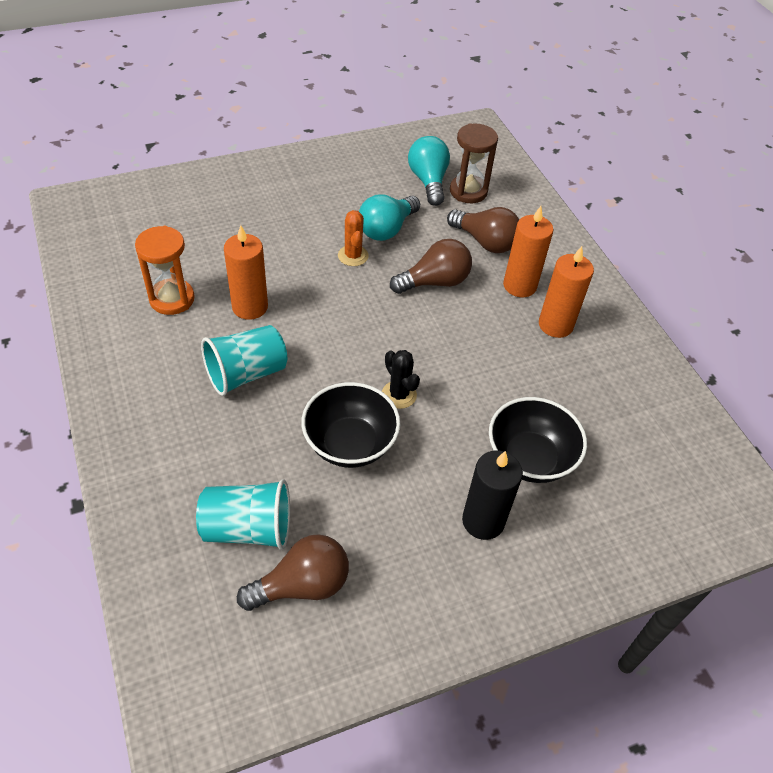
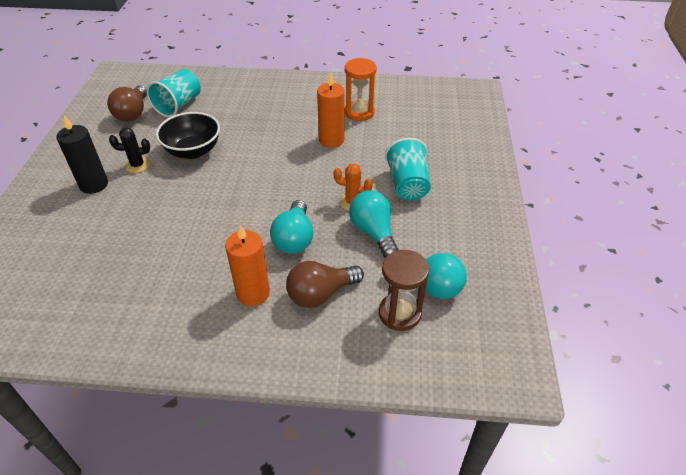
camera: 120 degrees right, 5 degrees down
(246, 374) = (277, 126): turquoise cup -> turquoise cup (407, 184)
(399, 395) = (208, 182): black cactus -> black cactus (137, 165)
(434, 282) = (294, 239): brown light bulb -> turquoise light bulb
(529, 458) = (107, 223): black bowl -> none
(555, 325) = (195, 297): orange candle -> none

